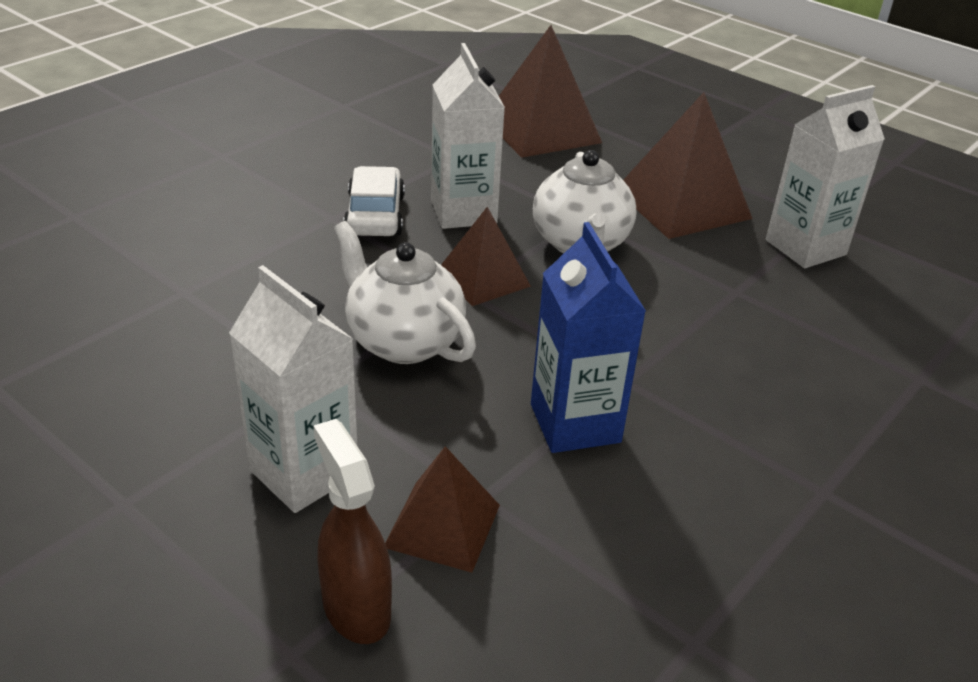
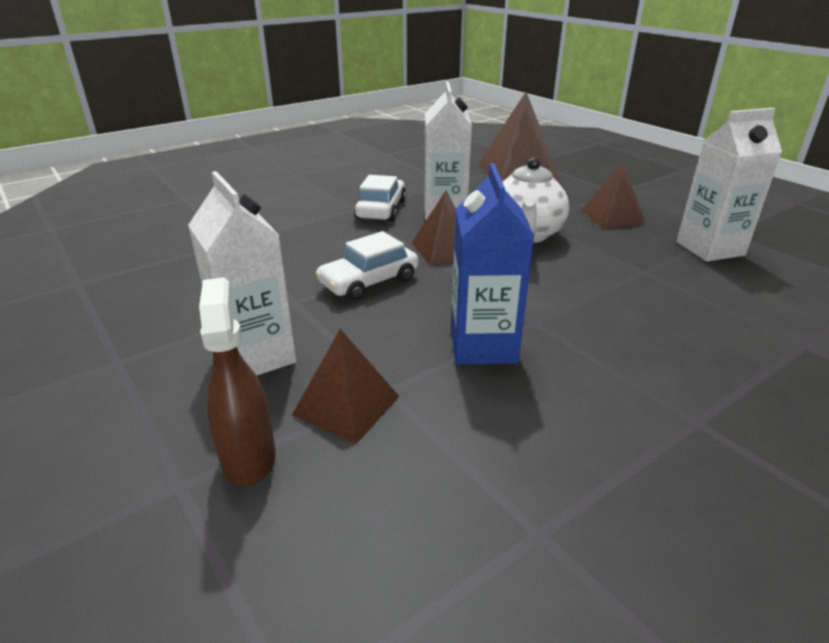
camera: 15 degrees right, 5 degrees down
(403, 341) = (369, 282): white teapot -> white car
(682, 203) = (613, 216): brown pyramid -> brown pyramid, size x0.61

